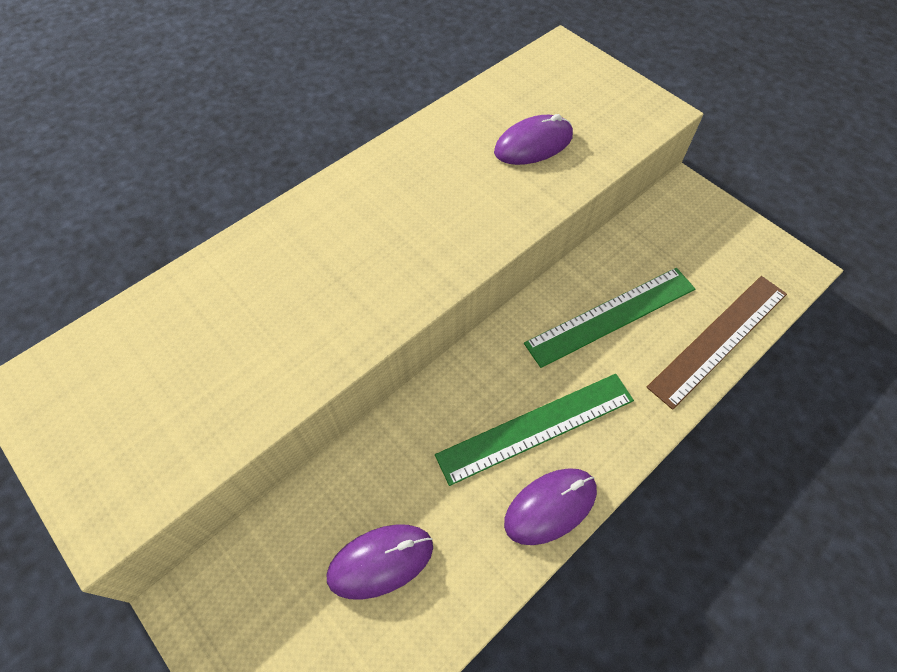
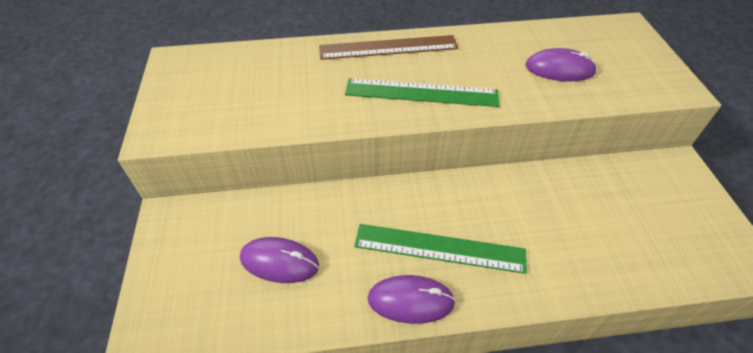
camera: 35 degrees right, 10 degrees down
(611, 315) = (551, 212): green ruler -> green ruler (421, 92)
(719, 339) = (633, 274): brown ruler -> brown ruler (388, 48)

